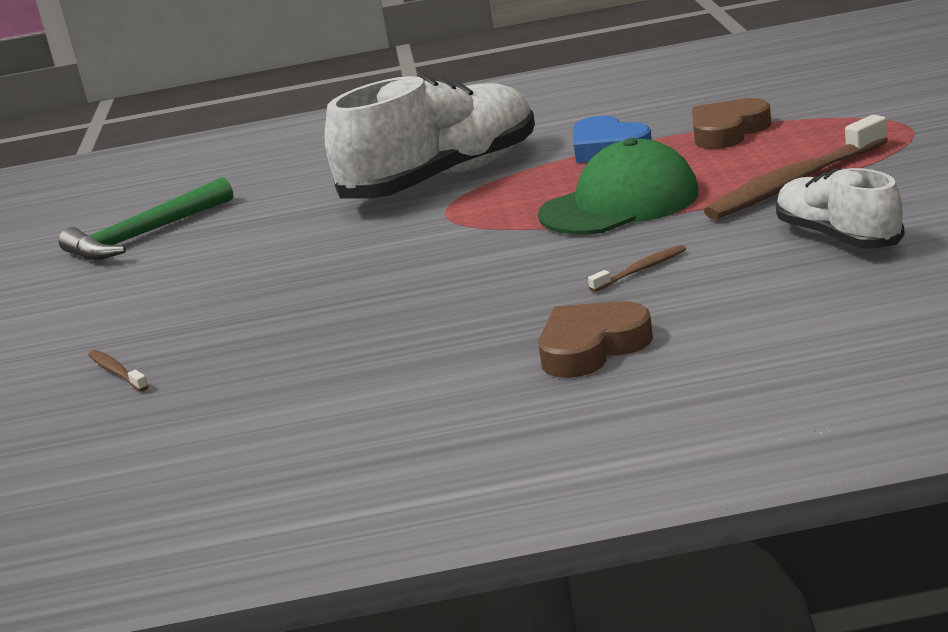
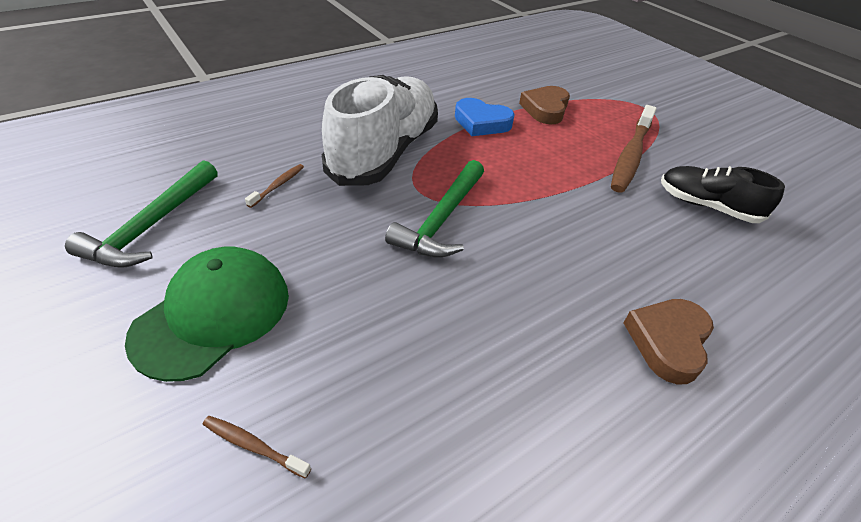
camera: 35 degrees left, 20 degrees up
(443, 239) = (441, 219): none -> green hammer
(619, 204) = (539, 177): green cap -> green cap (213, 314)
(641, 270) = (618, 246): brown toothbrush -> brown toothbrush (278, 185)
(837, 237) = (706, 206): white shoe -> black shoe

